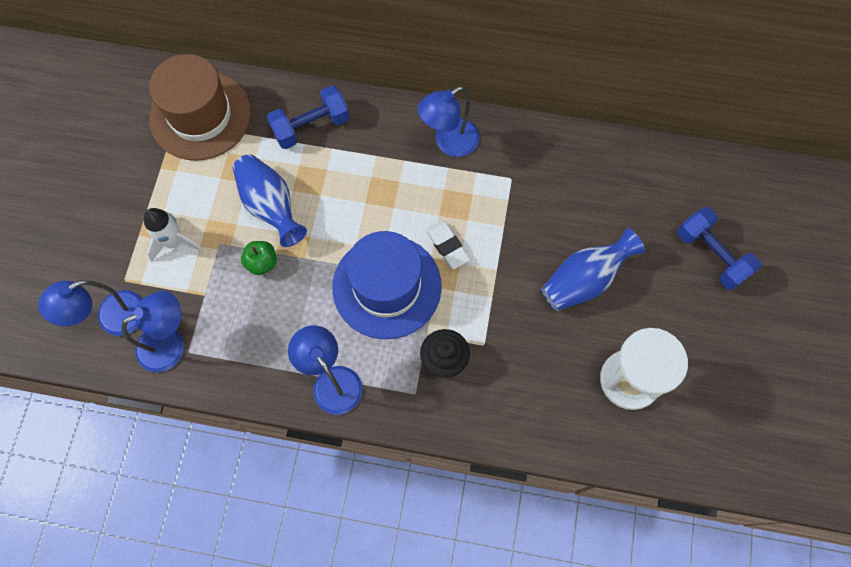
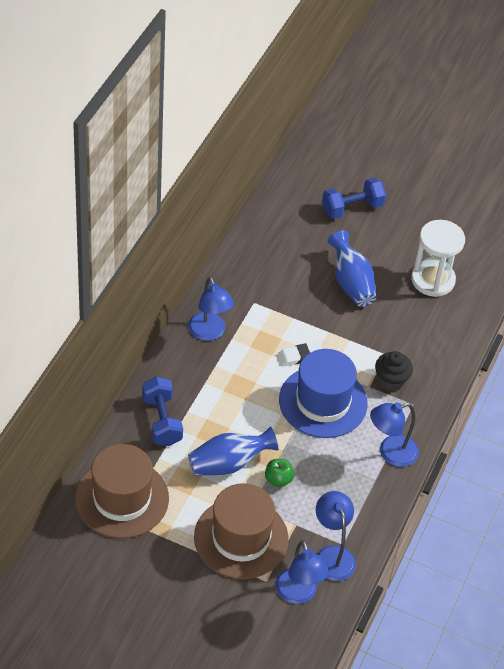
camera: 80 degrees left, 20 degrees down
(174, 242) = (241, 538): white rocket -> brown hat

